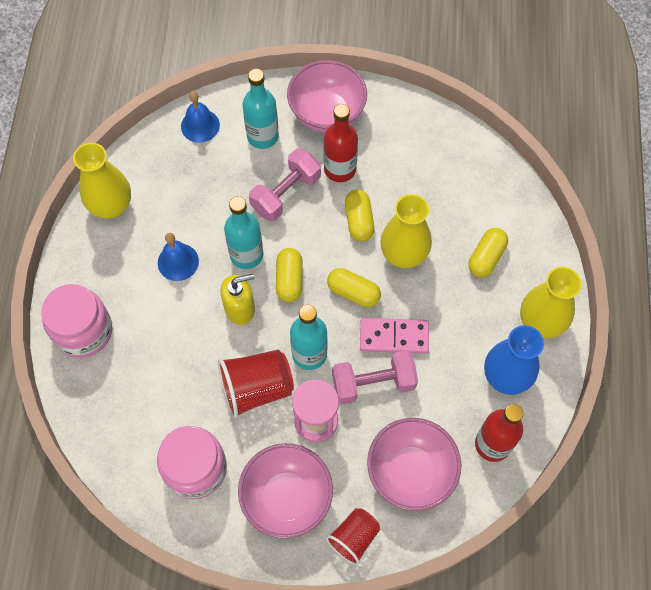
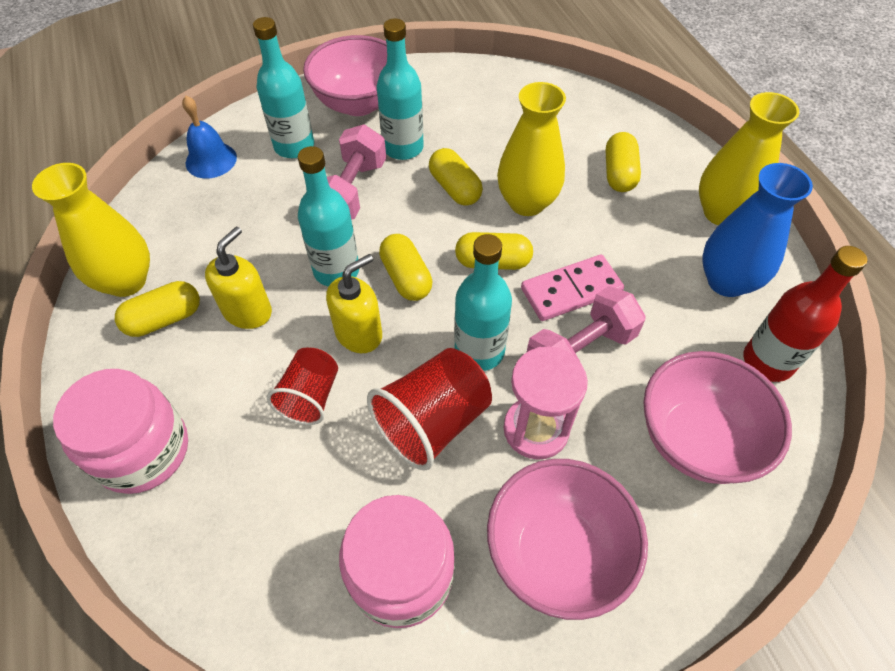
camera: 25 degrees left, 10 degrees down
(125, 245) = (164, 319): none -> yellow capsule
(178, 262) = (248, 311): blue bell -> yellow soap dispenser
(340, 169) = (403, 148): red bottle -> turquoise bottle
(354, 538) = (682, 565): red cup -> red cup (310, 396)

